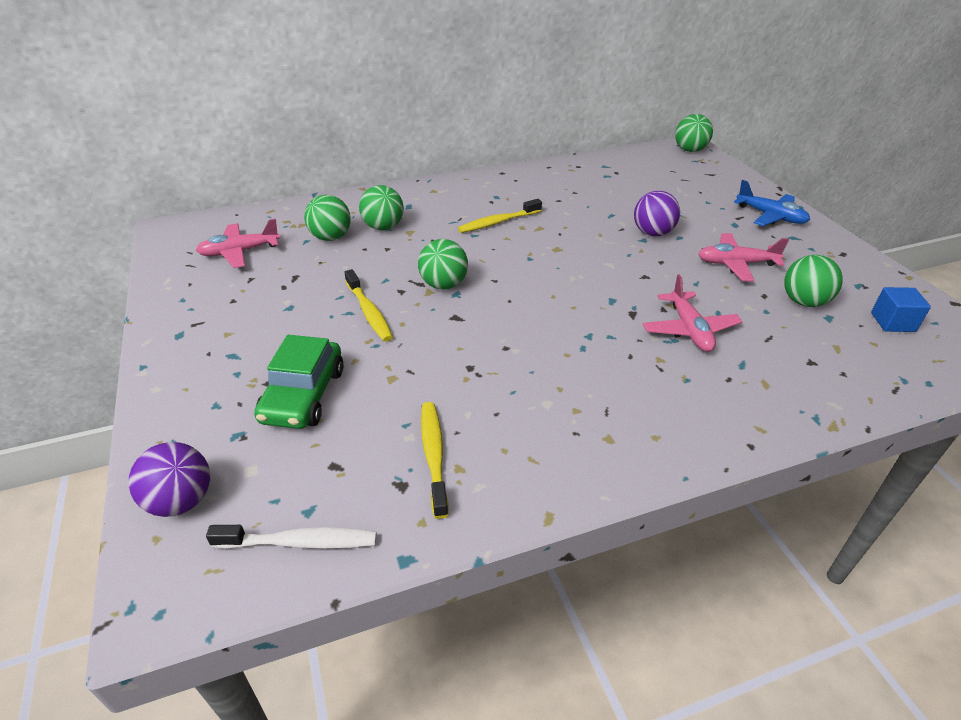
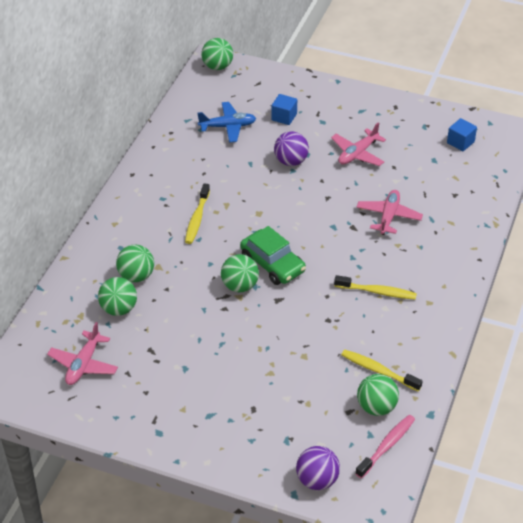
camera: 50 degrees left, 5 degrees up
(300, 542) = (387, 446): white toothbrush -> pink toothbrush
(303, 395) = (281, 399): green car -> green car (272, 264)
(369, 312) = (231, 334): yellow toothbrush -> yellow toothbrush (377, 292)
(689, 329) = (388, 216): pink plane -> pink plane turned 105 degrees counterclockwise
(698, 203) = (284, 117): none -> blue cube
(770, 216) = (332, 101): blue plane -> blue plane (228, 127)
(804, 302) = (414, 157): green ball -> green ball (376, 407)

